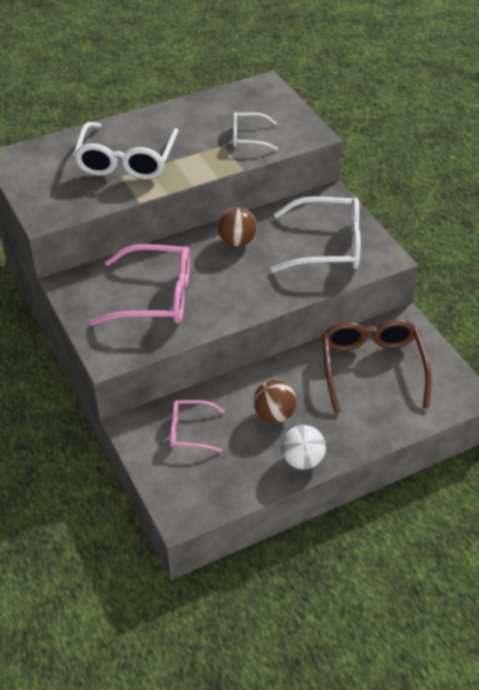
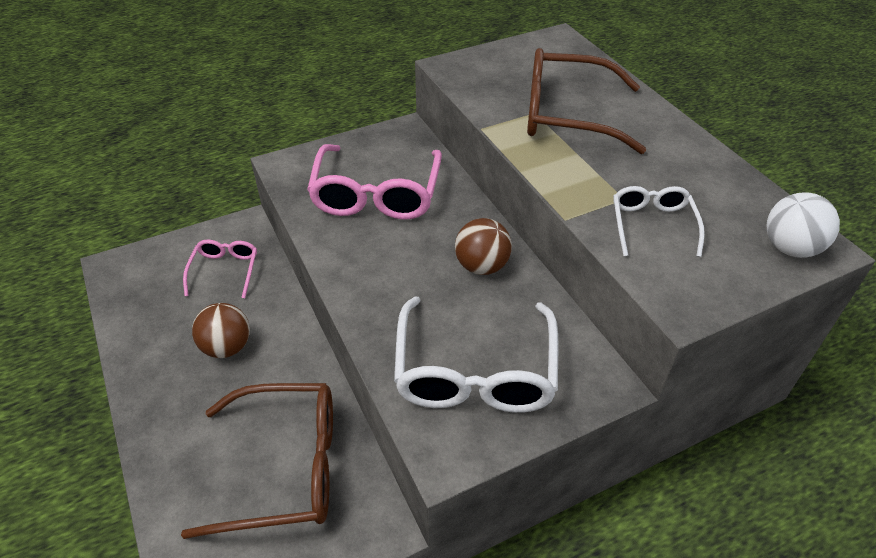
camera: 90 degrees right, 0 degrees up
(126, 160) = (568, 115): white glasses -> brown glasses
(302, 460) = (146, 373): white ball -> white ball (790, 248)

